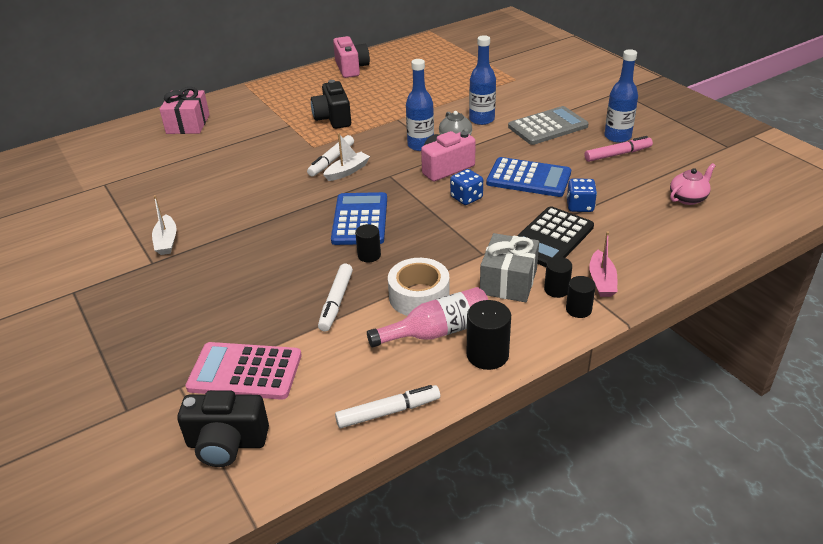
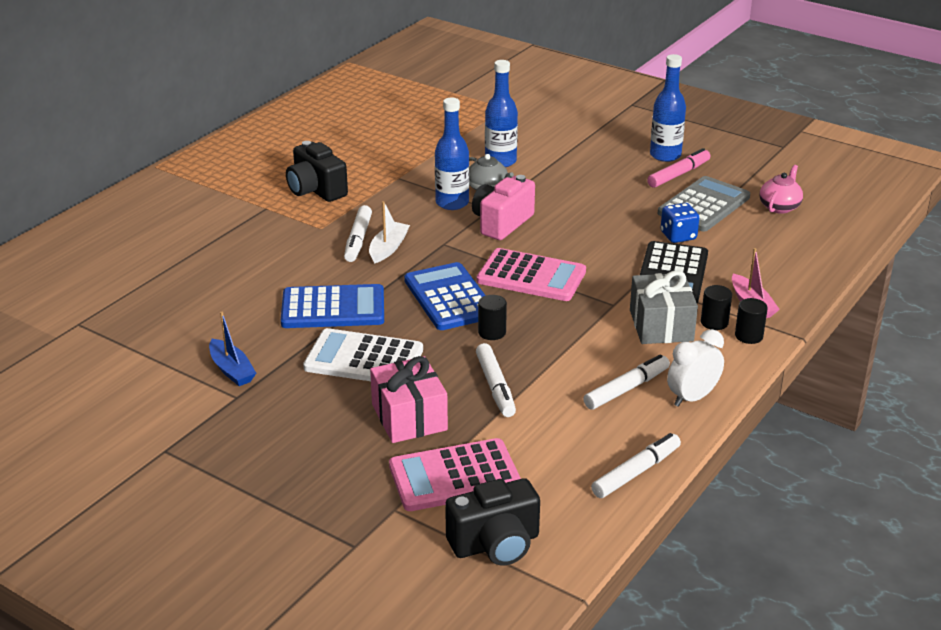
camera: 25 degrees left, 5 degrees down
(166, 241) = (232, 370): white boat -> blue boat
(188, 124) = (124, 230): pink gift -> pink gift (409, 417)
(260, 254) = (364, 359): none -> white calculator
(351, 68) = (286, 124): pink camera -> none
(419, 296) = (580, 360): white tape -> none
(435, 216) = (531, 276): none -> pink calculator
(438, 331) = (626, 389): pink bottle -> white marker
(466, 198) = (551, 251): blue dice -> none
(487, 355) = (692, 398): black cylinder -> white clock
(528, 178) = (603, 217): blue calculator -> blue calculator (333, 308)
(548, 127) = (582, 157): grey calculator -> grey calculator (704, 205)

